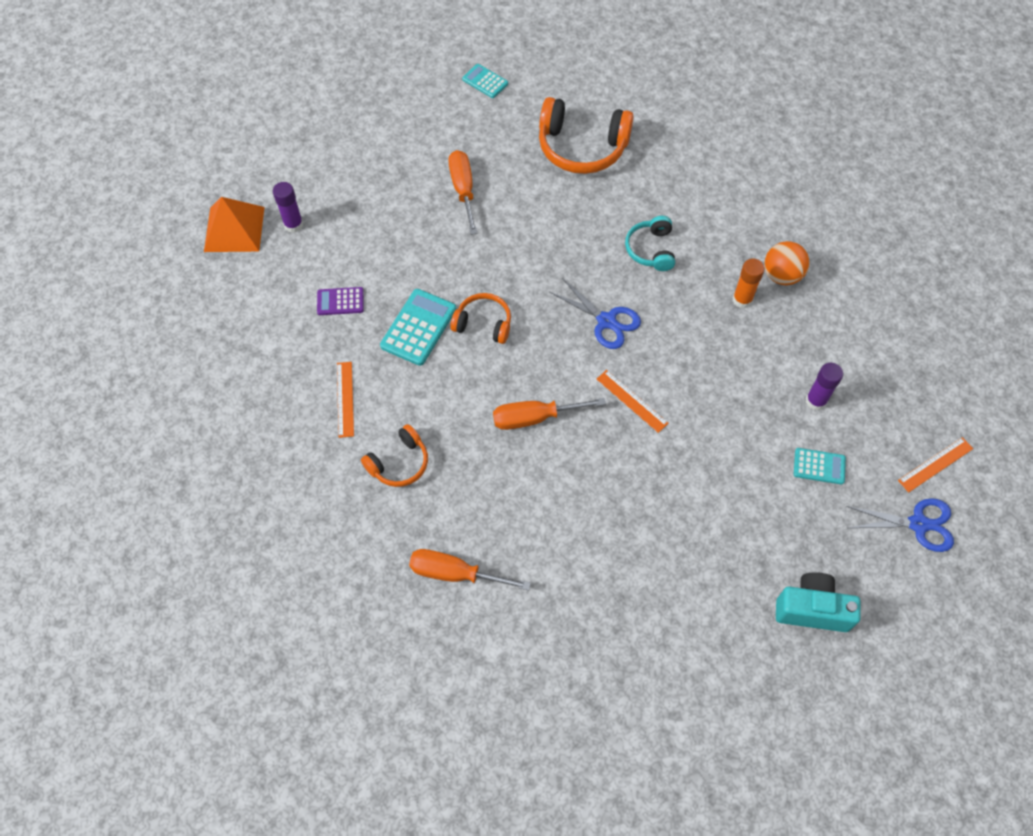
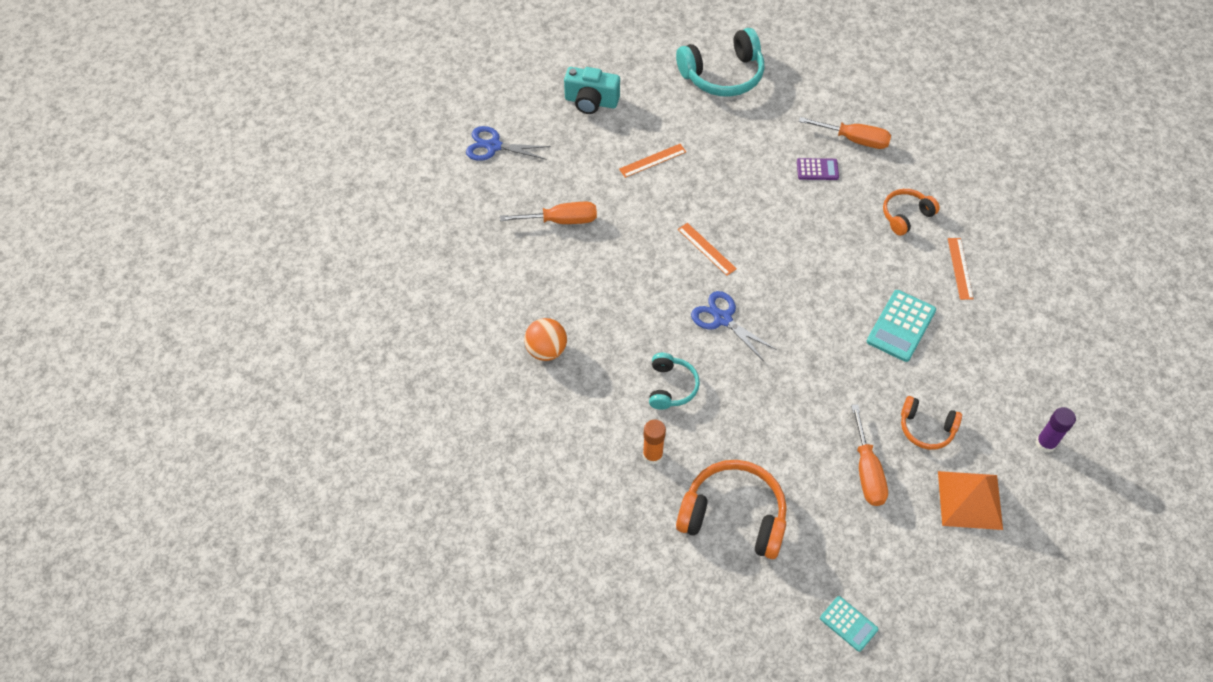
camera: 175 degrees left, 5 degrees down
(234, 229) = (1108, 443): orange pyramid -> orange pyramid (970, 500)
(340, 301) = (980, 356): purple calculator -> purple calculator (817, 169)
(483, 324) = (839, 325): orange headphones -> orange headphones (926, 428)
(534, 418) = (792, 241): orange screwdriver -> orange screwdriver (561, 220)
(637, 676) = (723, 75): none -> turquoise headphones
(742, 300) = (590, 329): orange glue stick -> orange glue stick (652, 455)
(815, 401) = (546, 237): purple glue stick -> none
(819, 466) = (558, 189): turquoise calculator -> none
(935, 464) = (463, 184): orange ruler -> orange ruler (652, 160)

